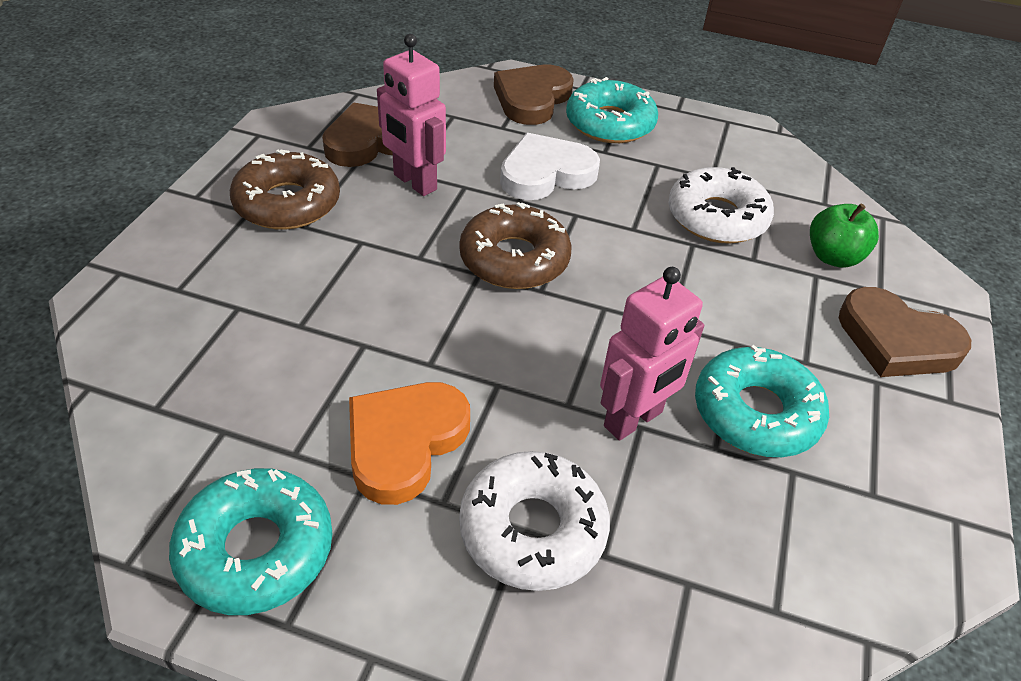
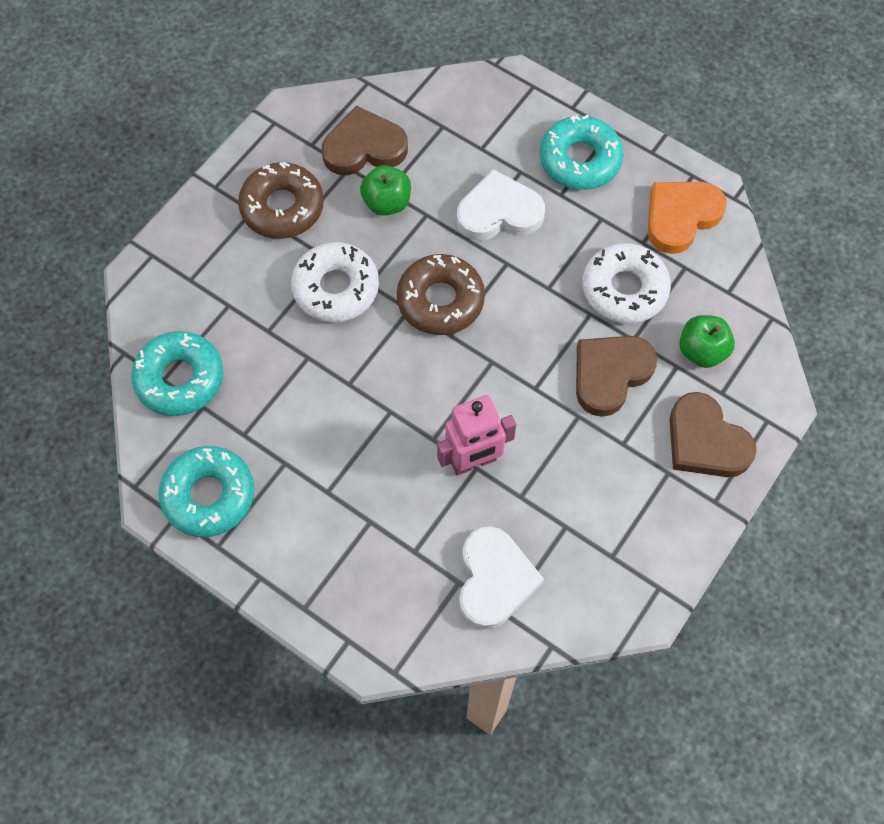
camera: 20 degrees right, 20 degrees up
(404, 442) = (315, 443): orange heart -> orange heart (681, 217)
(414, 182) = (387, 203): pink robot -> green apple
(532, 99) = (521, 116): brown heart -> brown heart (610, 374)
(532, 529) = (376, 524): white donut -> white donut (336, 288)
(737, 566) = (494, 580): none -> white heart
(756, 412) = (563, 476): turquoise donut -> turquoise donut (180, 379)

